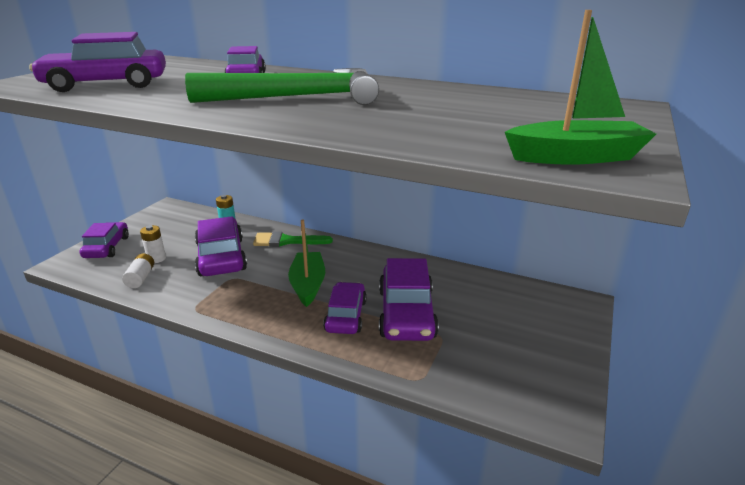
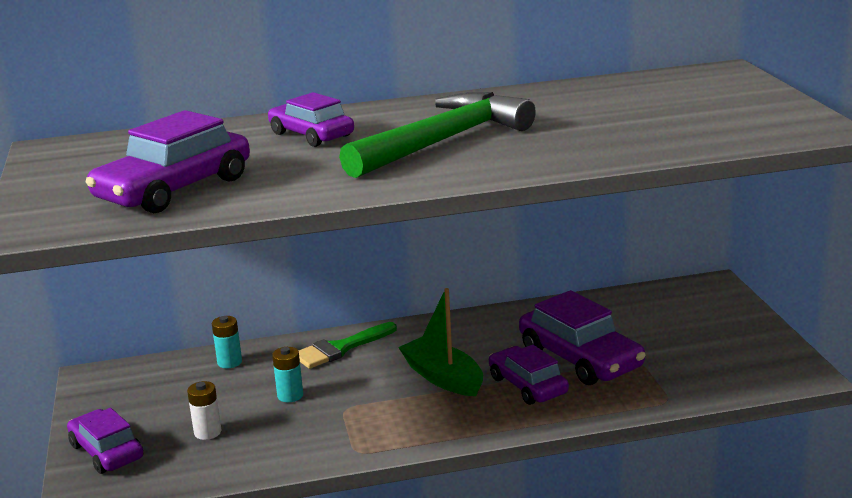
camera: 35 degrees left, 5 degrees down
(141, 278) = (229, 457): white battery -> none
(221, 257) = (290, 396): purple car -> turquoise battery
(576, 157) = (776, 128): green boat -> none

